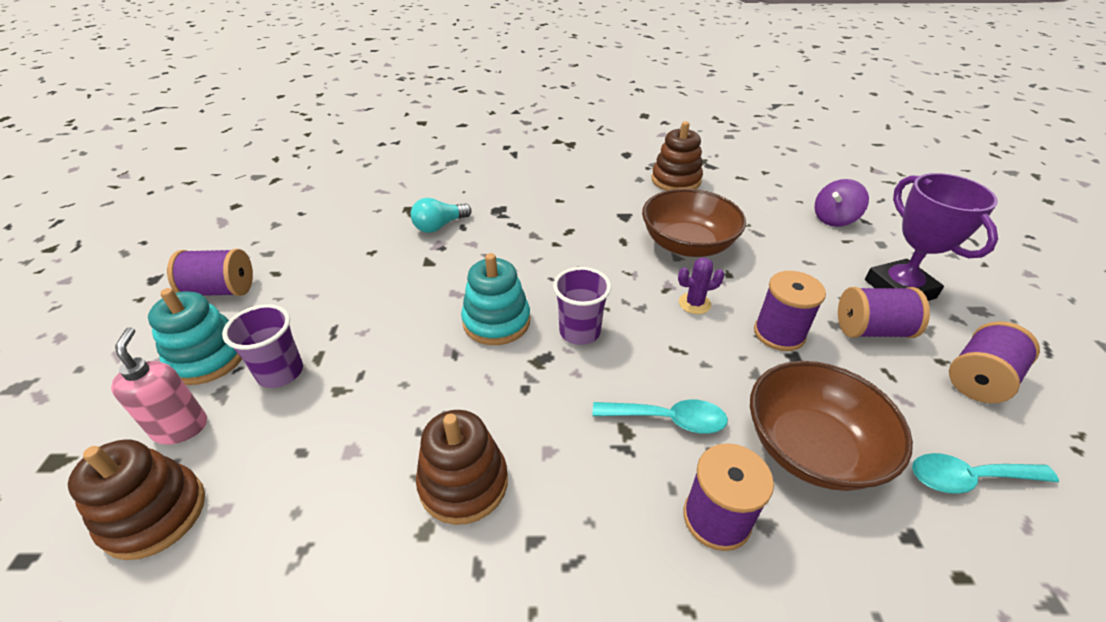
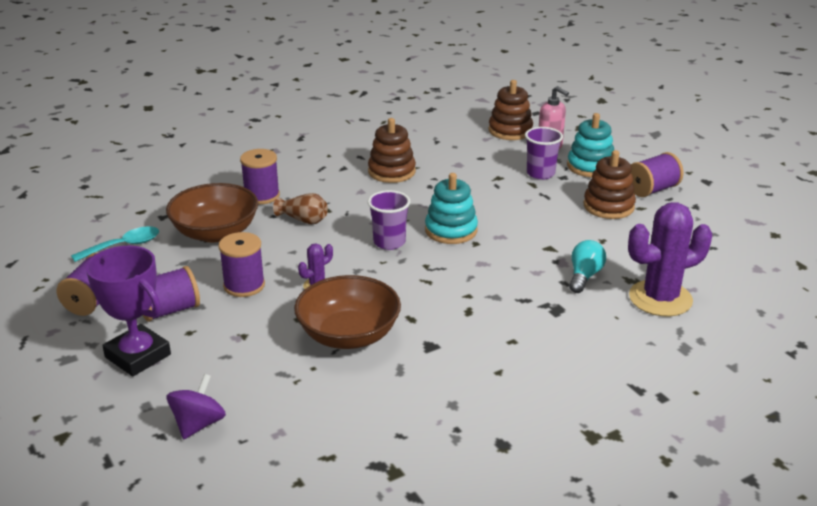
camera: 150 degrees right, 10 degrees down
(413, 192) = (660, 298): none -> purple cactus
(668, 420) = (303, 220): turquoise spoon -> brown vase
(676, 180) = (408, 418): brown stacking toy -> brown stacking toy (608, 206)

